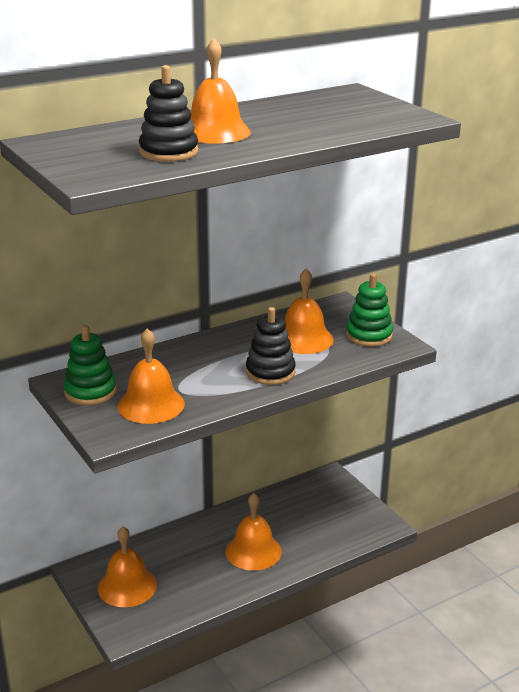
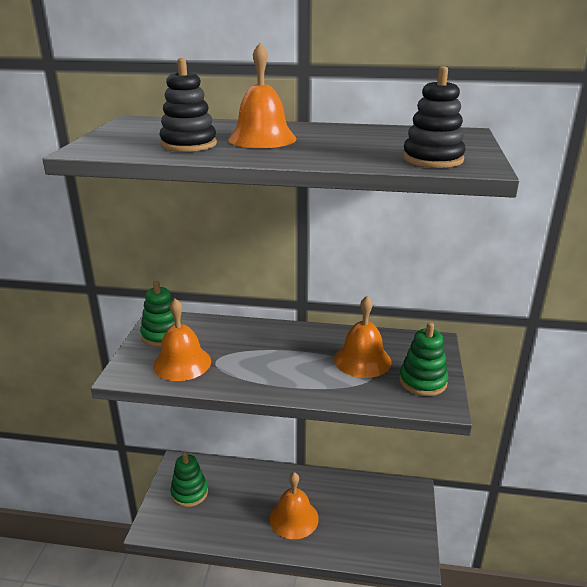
camera: 40 degrees right, 0 degrees up
(127, 586) = (189, 492): orange bell -> green stacking toy
(270, 372) = (297, 377): black stacking toy -> black stacking toy (432, 159)

